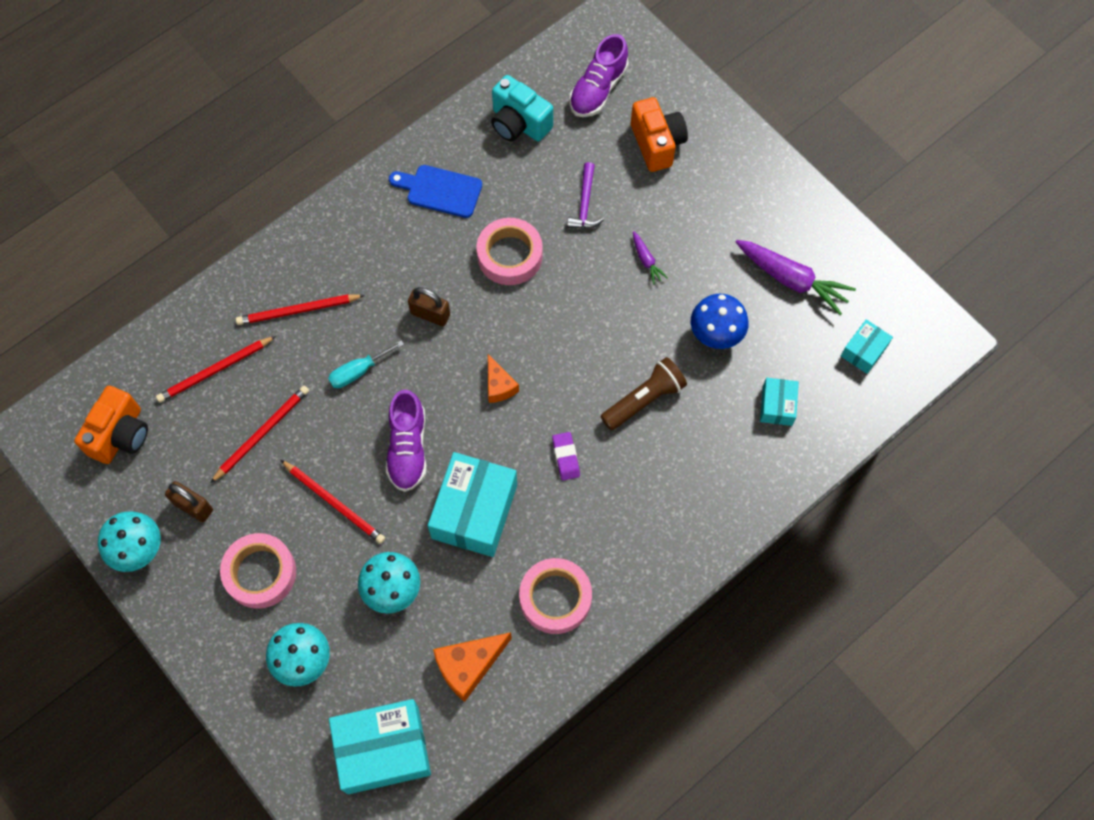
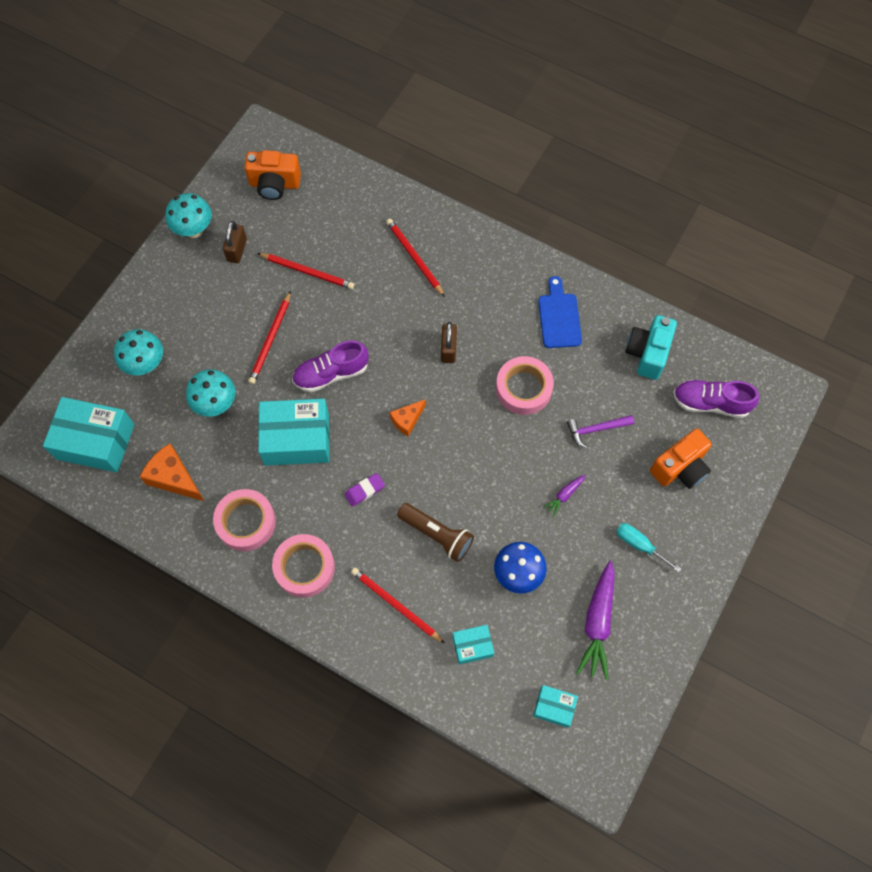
camera: 70 degrees right, 0 degrees up
(215, 371) = (345, 223): red pencil -> red pencil (395, 605)
(260, 573) = (201, 312): pink tape -> pink tape (304, 567)
(358, 371) = (381, 317): turquoise screwdriver -> turquoise screwdriver (639, 545)
(383, 749) = (95, 441): turquoise box -> turquoise box turned 45 degrees counterclockwise

